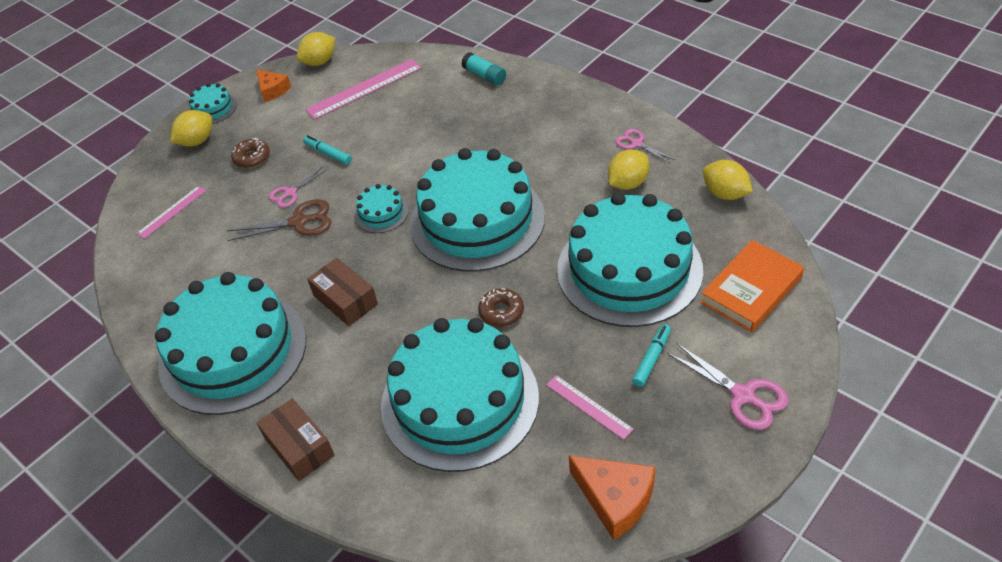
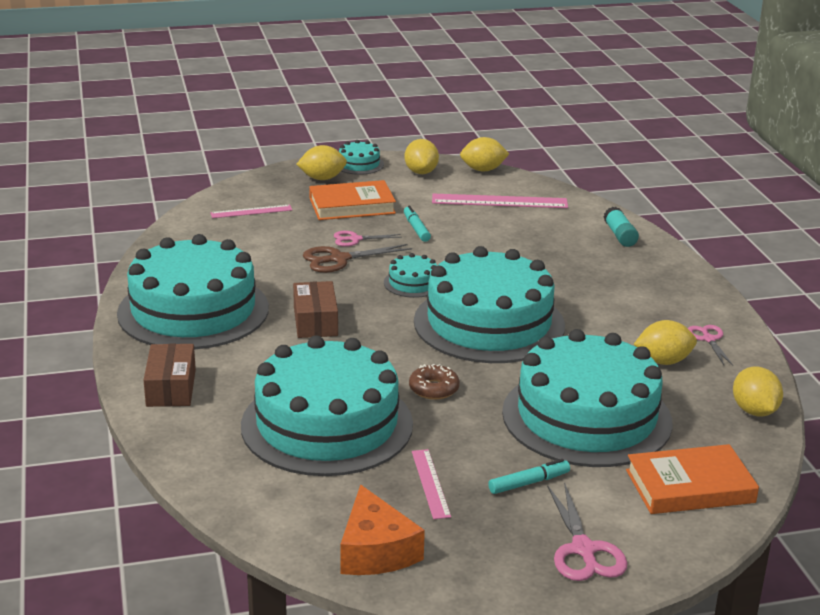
camera: 30 degrees right, 20 degrees down
(252, 158) = (352, 206): brown donut -> orange book
(272, 90) = (421, 172): orange cheese -> yellow lemon
(298, 222) = (339, 259): brown scissors -> brown scissors turned 135 degrees clockwise

